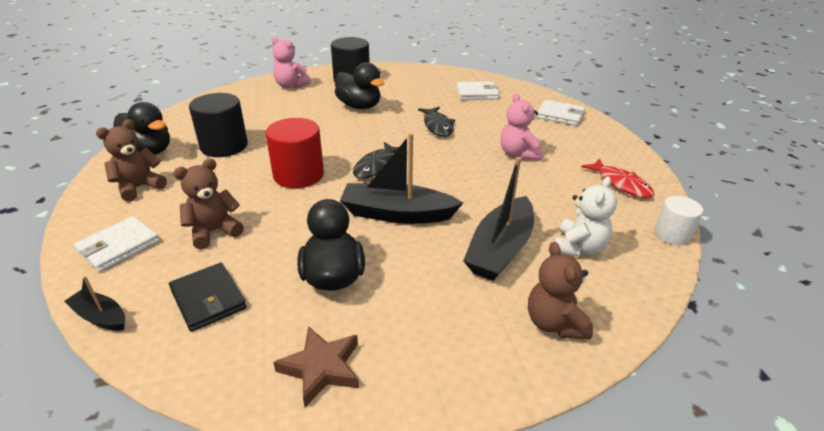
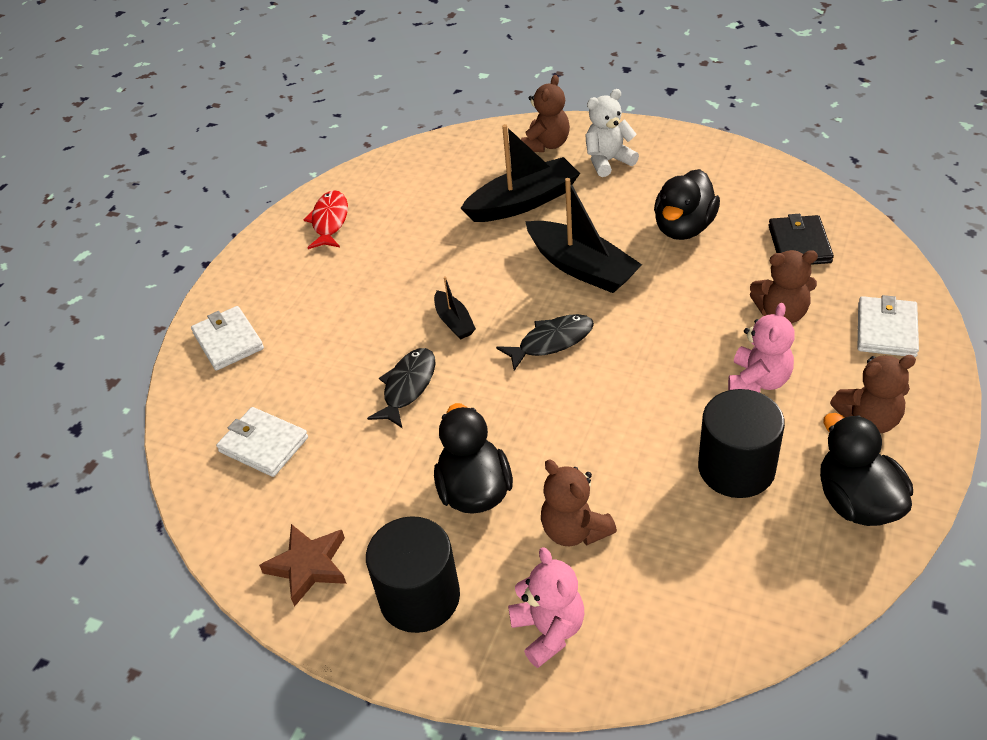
camera: 140 degrees left, 10 degrees up
(100, 317) = (895, 259): black boat -> black boat (454, 322)
(119, 246) = (886, 330): white wallet -> white wallet turned 60 degrees counterclockwise
(298, 175) = (655, 363): red cylinder -> none
(300, 108) = (574, 530): none -> brown teddy bear
(321, 368) = (727, 171): brown star -> brown star (308, 566)
(518, 154) = (372, 296): pink teddy bear -> pink teddy bear (758, 381)
(578, 247) = (458, 182): white teddy bear -> white teddy bear (608, 161)
(672, 234) = (369, 166): white cylinder -> none

